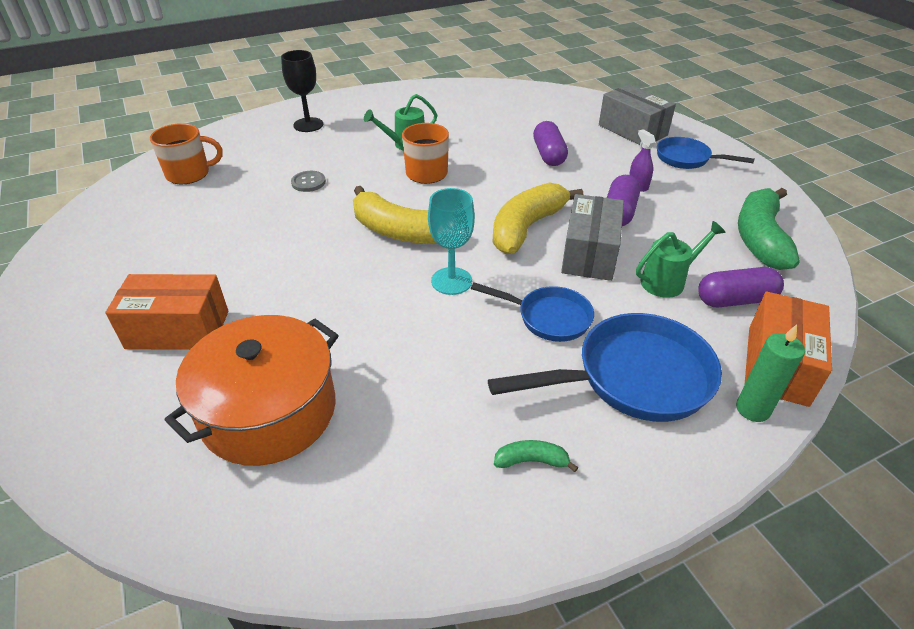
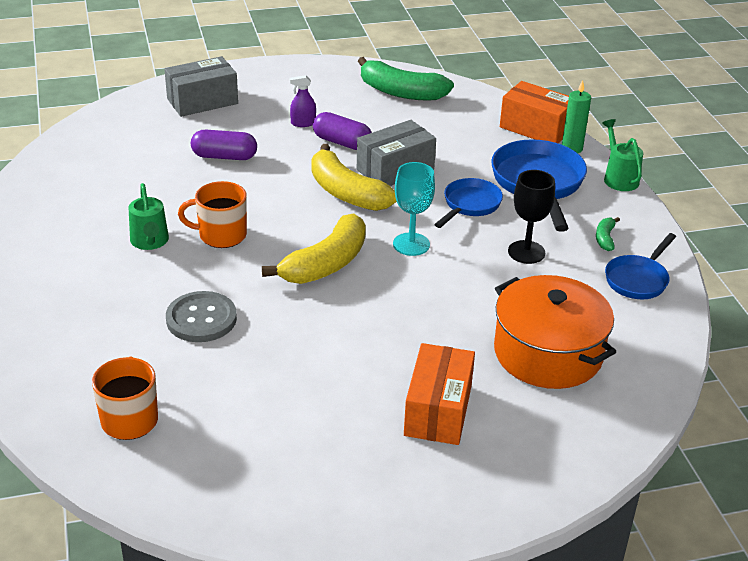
camera: 80 degrees left, 5 degrees down
(308, 125) = (51, 313): black goblet -> black goblet (526, 252)
(308, 182) = (201, 319): grey button -> grey button, size x1.74
(589, 253) = (395, 170): grey box -> grey box turned 60 degrees counterclockwise
(668, 281) = (440, 144): green watering can -> green watering can (618, 178)
(687, 159) = (271, 89): blue pan -> blue pan (638, 280)
(735, 300) = (469, 124): purple capsule -> none

